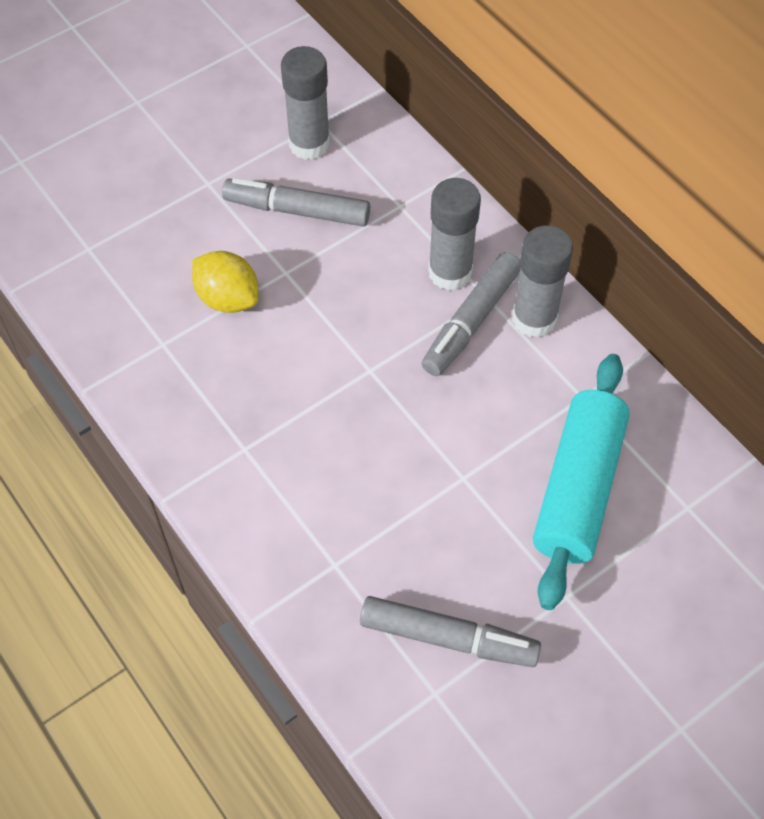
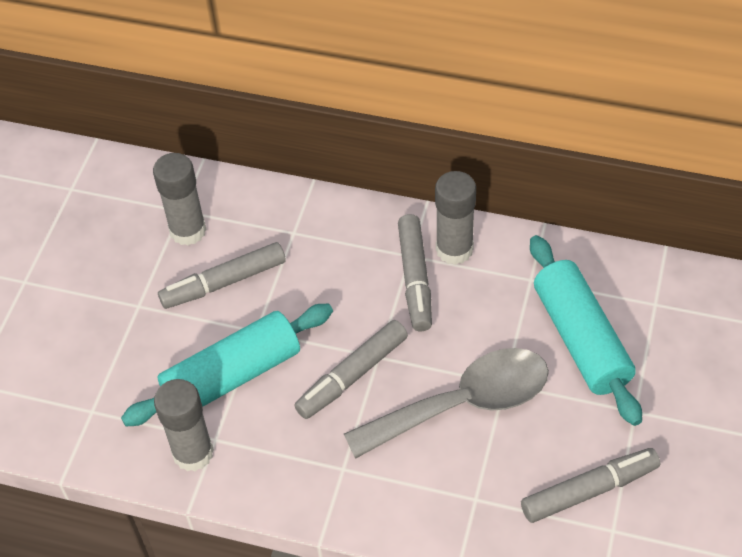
camera: 35 degrees left, 5 degrees down
(228, 298) = (232, 376): yellow lemon -> turquoise rolling pin
(331, 371) = (353, 375): none -> grey marker
(406, 468) = (463, 404): none -> grey spoon
(450, 272) = (371, 255): grey glue stick -> grey glue stick (193, 453)

